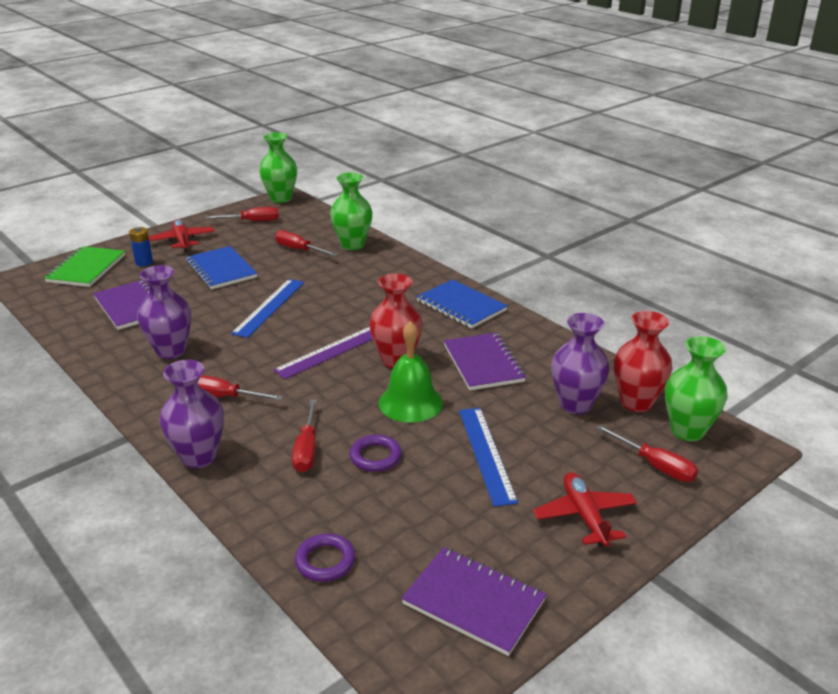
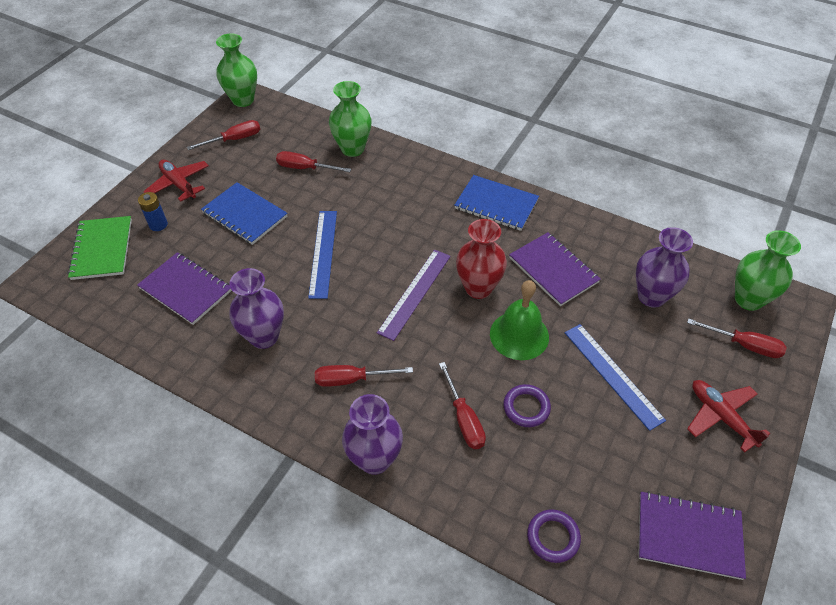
camera: 20 degrees left, 20 degrees up
(636, 402) = (696, 280): red vase -> none

